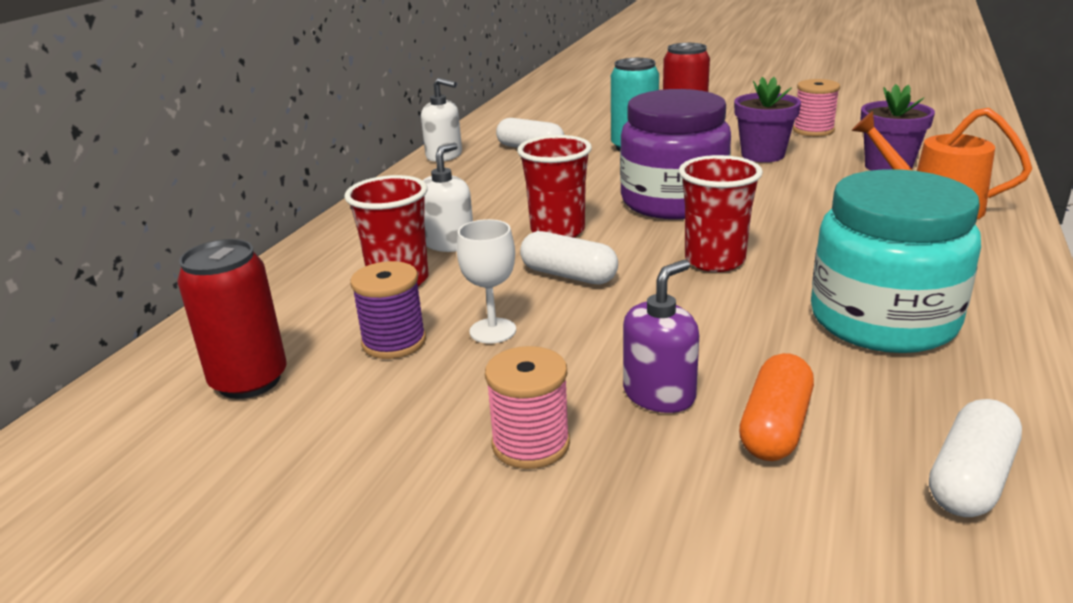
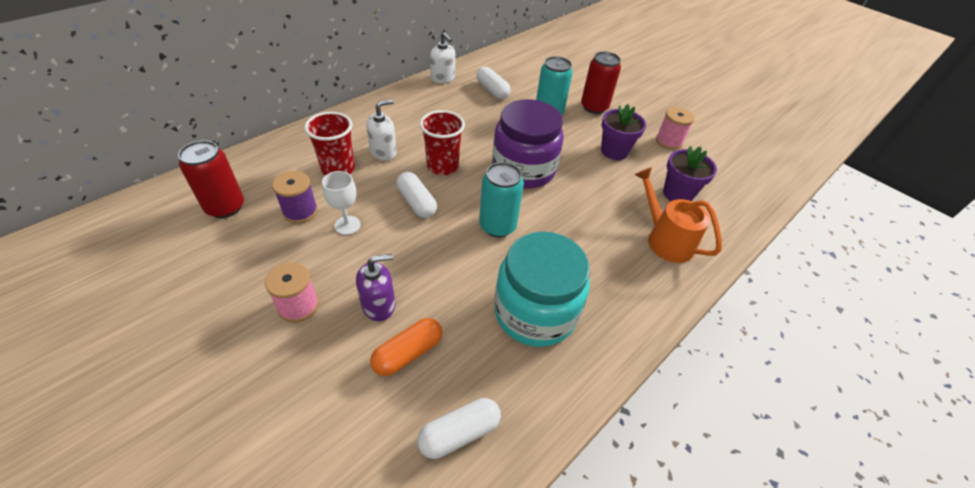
camera: 20 degrees right, 20 degrees up
(714, 260) = (497, 226): red cup -> turquoise can

